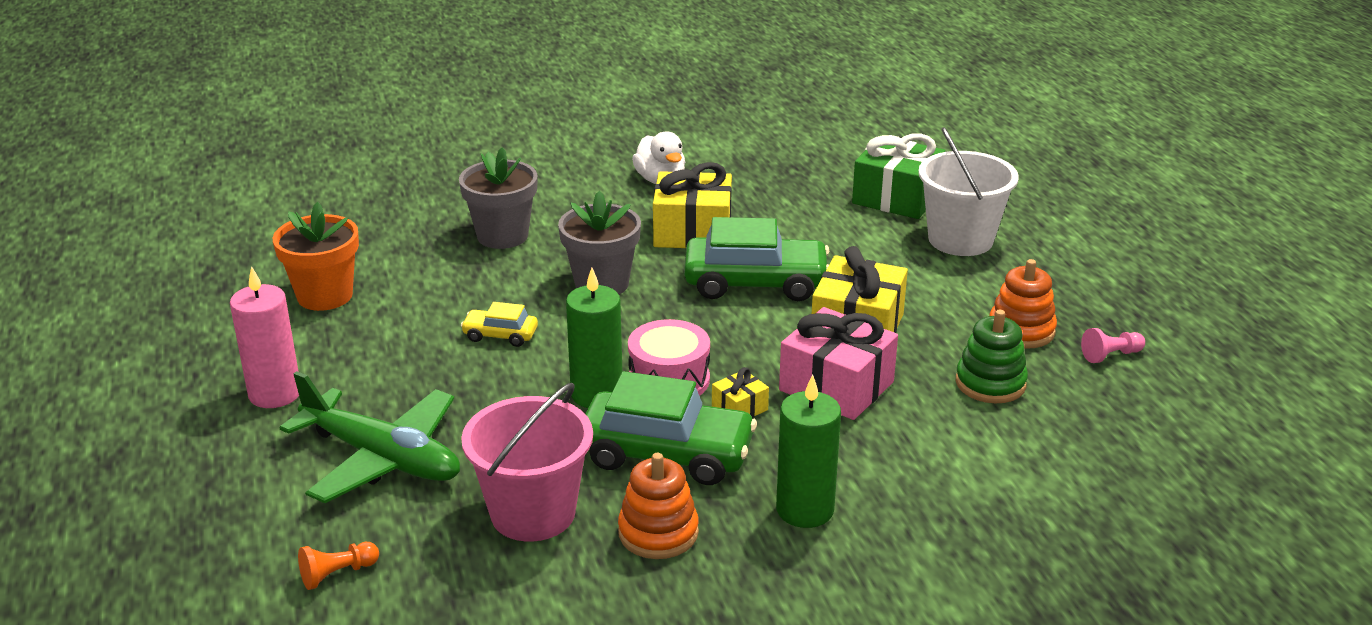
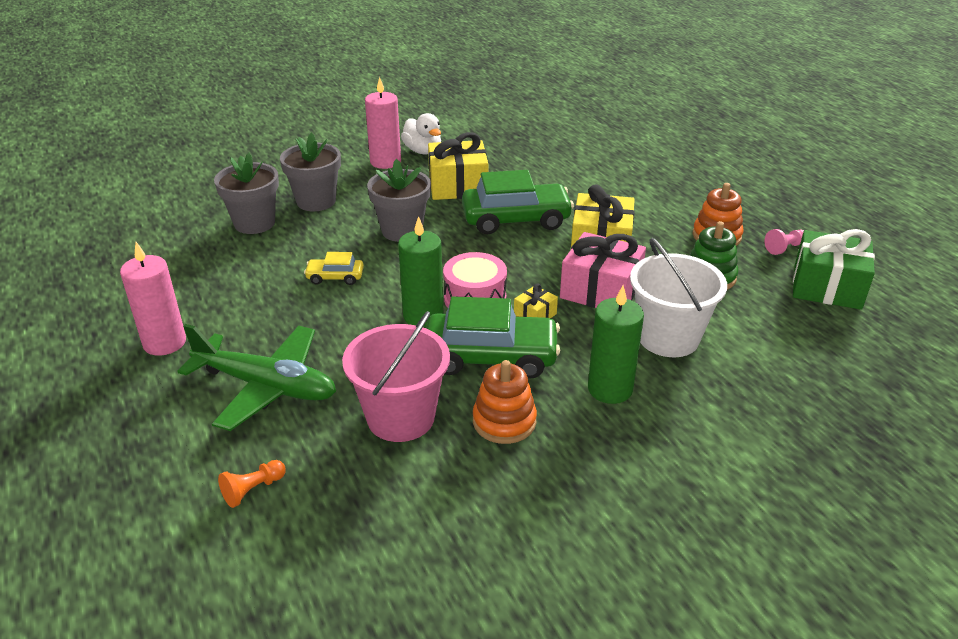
camera: 10 degrees left, 5 degrees up
(325, 296) = (187, 260): orange flower pot -> none
(418, 257) = (254, 223): none -> grey flower pot
(607, 191) = (385, 162): none -> pink candle
(896, 198) = (595, 149): green gift -> green gift (827, 287)
(960, 240) = (650, 175): white bucket -> white bucket (668, 338)

